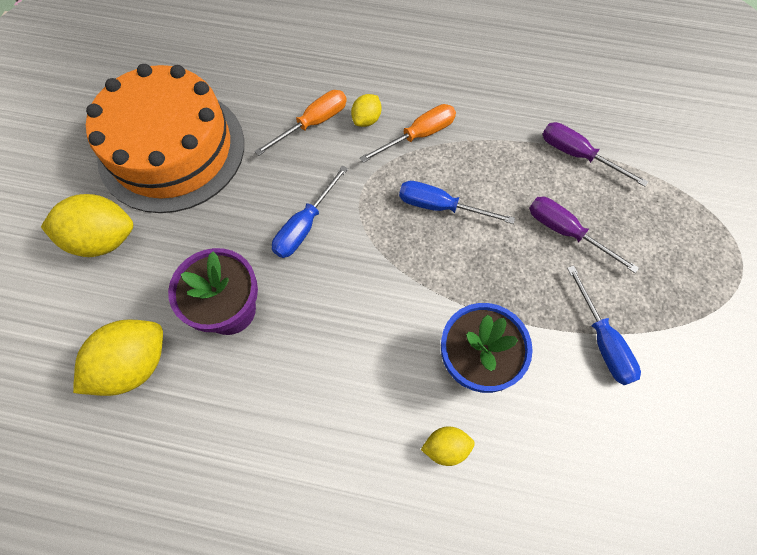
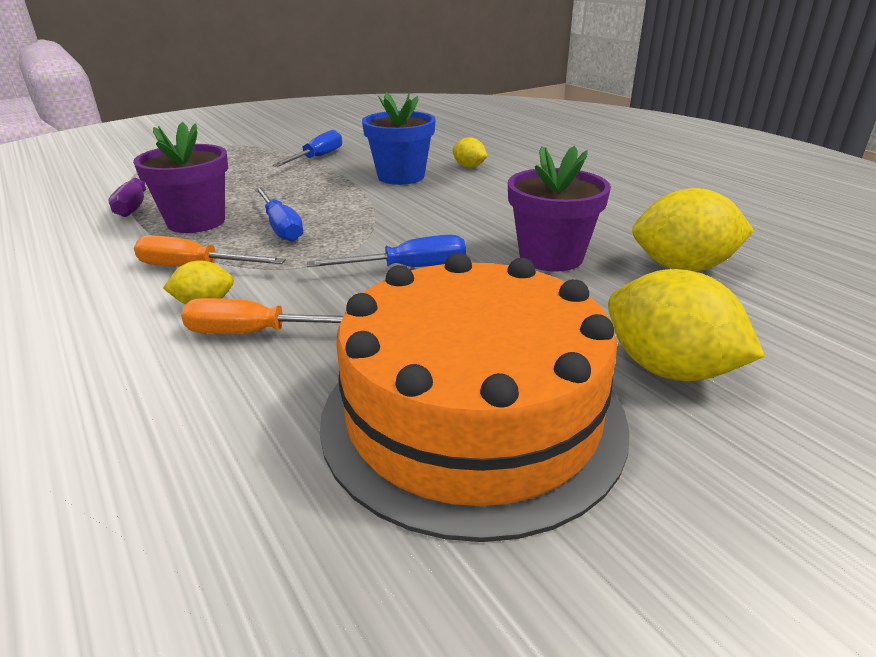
camera: 135 degrees left, 35 degrees down
(499, 169) = (196, 222): none -> purple flower pot
(566, 232) = (237, 185): purple screwdriver -> none

